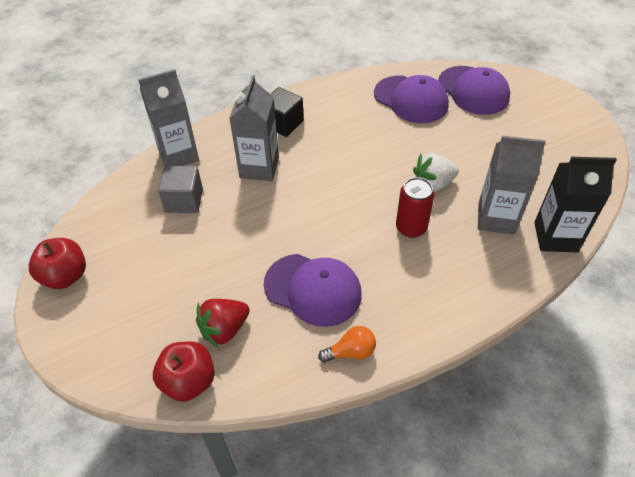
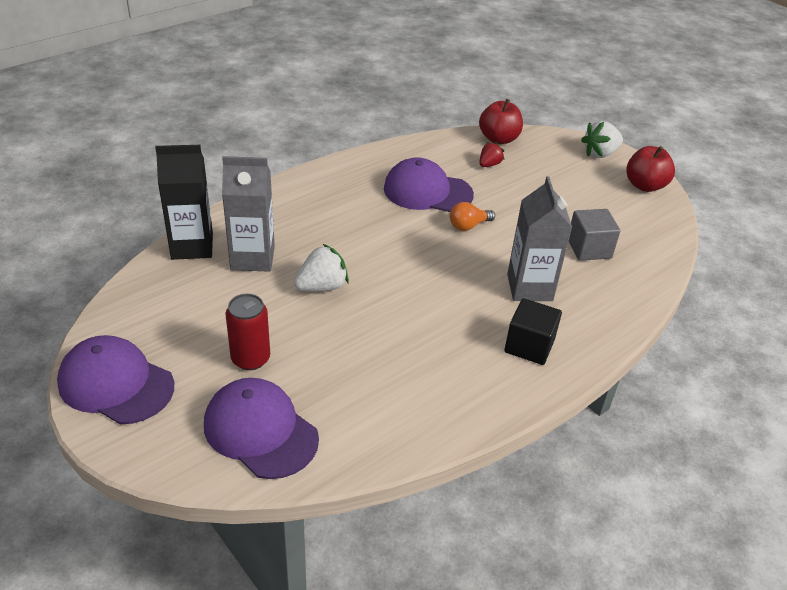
camera: 165 degrees right, 10 degrees down
(75, 337) = (600, 153): none -> white strawberry
(178, 155) = (631, 293): grey carton -> none
(224, 329) = (489, 164): red strawberry -> red strawberry, size x0.63
(351, 352) = (384, 159): orange light bulb -> orange light bulb (468, 226)
(411, 99) = (359, 403): purple cap -> purple cap (116, 384)
(411, 227) = (344, 243): red can -> red can (250, 359)

